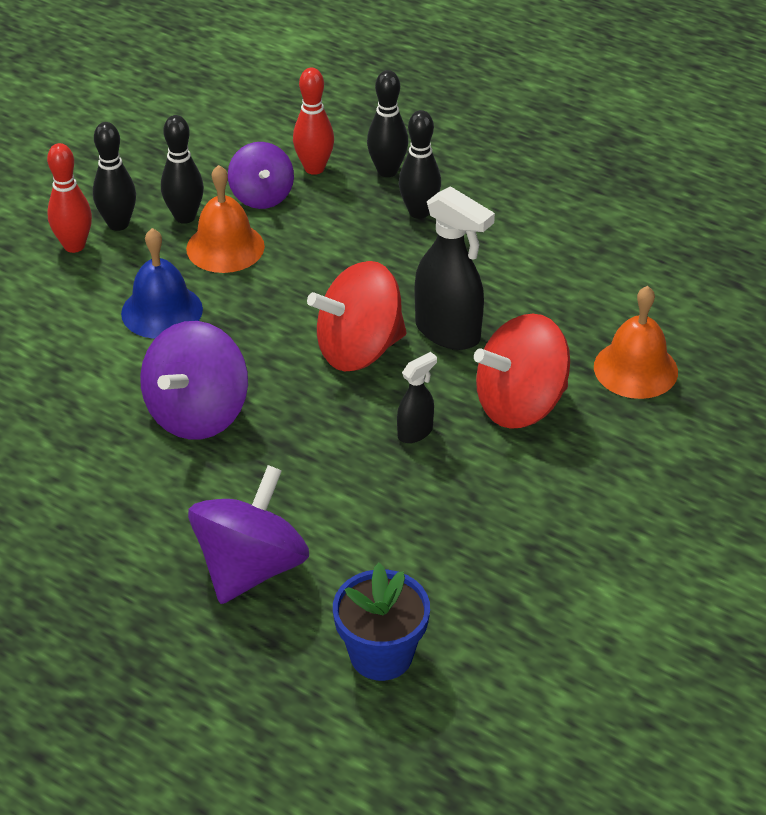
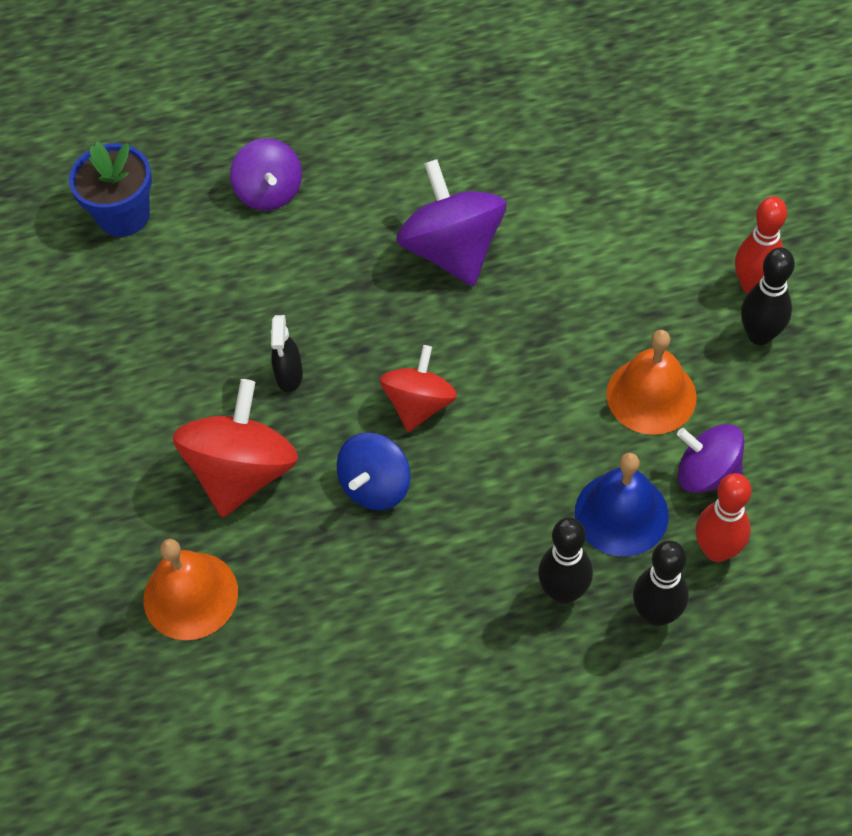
camera: 135 degrees right, 15 degrees up
(162, 311) = (602, 298): blue bell -> blue bell (621, 513)
(185, 217) = (726, 392): black bowling pin -> none
(251, 568) = (269, 192): purple spinning top -> purple spinning top, size x0.65
(359, 350) = (419, 404): red spinning top -> red spinning top, size x0.65
(448, 332) = (375, 486): black spray bottle -> blue spinning top

